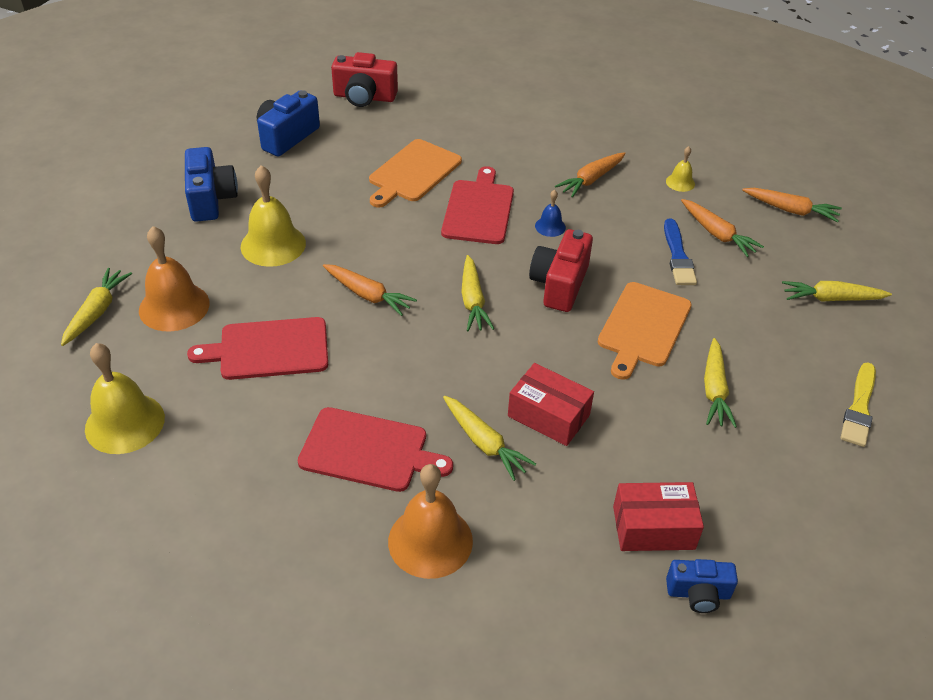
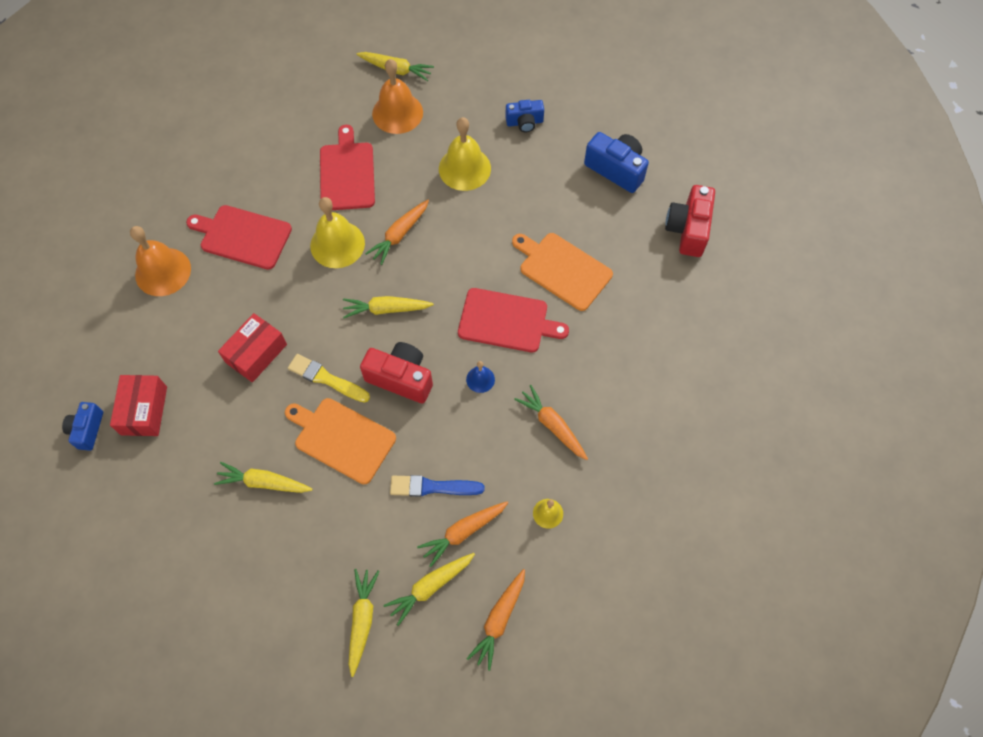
camera: 95 degrees right, 20 degrees up
(125, 423) = (289, 100): yellow bell -> yellow bell (337, 244)
(211, 199) = (524, 122): blue camera -> blue camera, size x0.63
(368, 451) = (243, 236): red cutting board -> red cutting board turned 90 degrees clockwise
(484, 443) = (237, 308): yellow carrot -> yellow carrot (430, 587)
(859, 408) = (227, 600): yellow brush -> yellow brush (326, 378)

